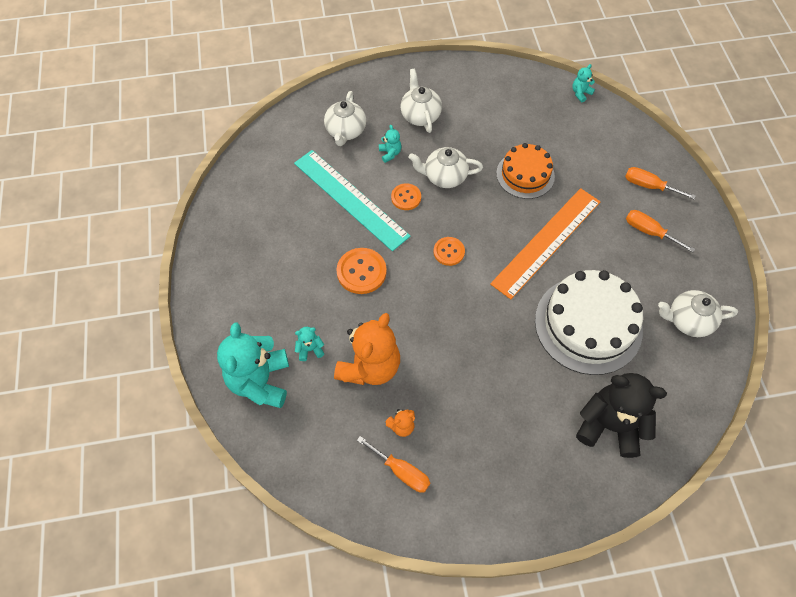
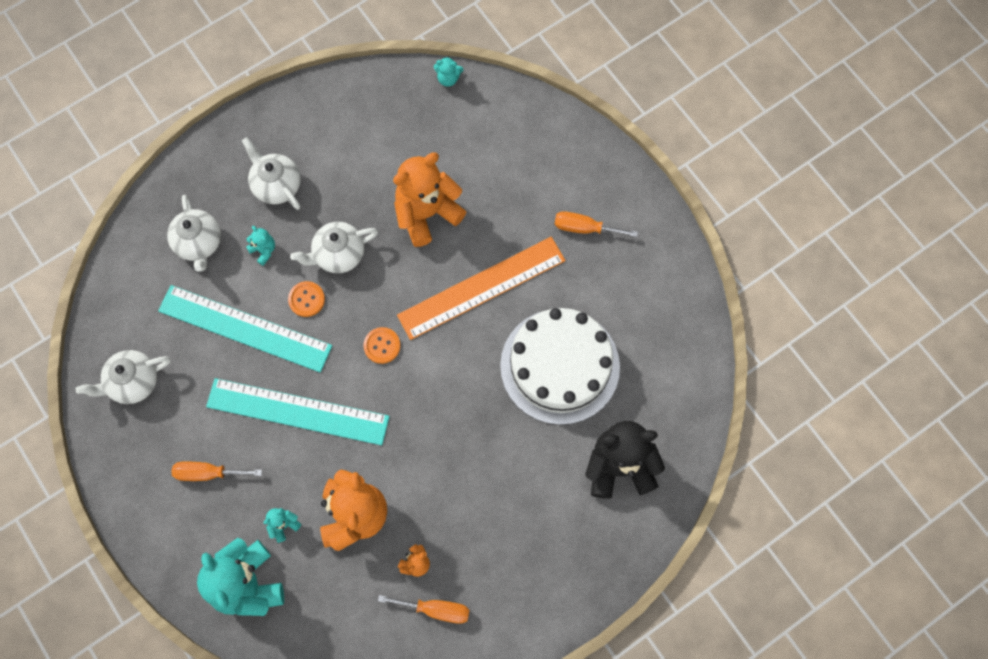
camera: 25 degrees left, 10 degrees up
(361, 272) = (297, 411): orange button -> turquoise ruler
(525, 174) = (427, 213): orange cake -> orange teddy bear
(546, 242) = (481, 287): orange ruler -> orange ruler turned 45 degrees clockwise
(580, 93) = (448, 78): turquoise teddy bear -> turquoise teddy bear turned 105 degrees counterclockwise
(648, 186) = (565, 171): orange screwdriver -> orange screwdriver (207, 473)
(688, 320) = (658, 316): white teapot -> white teapot (133, 382)

